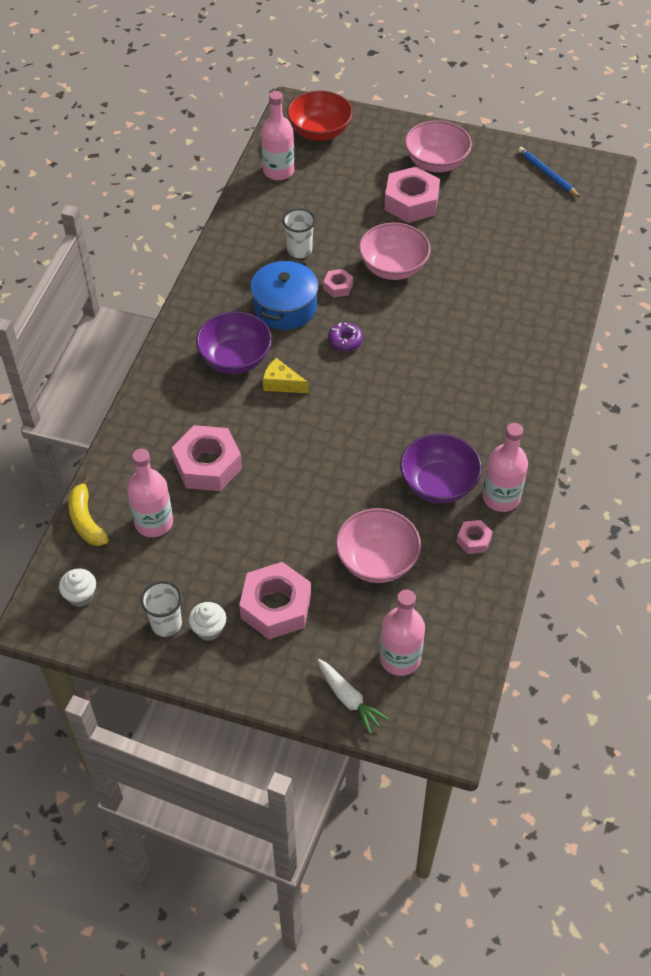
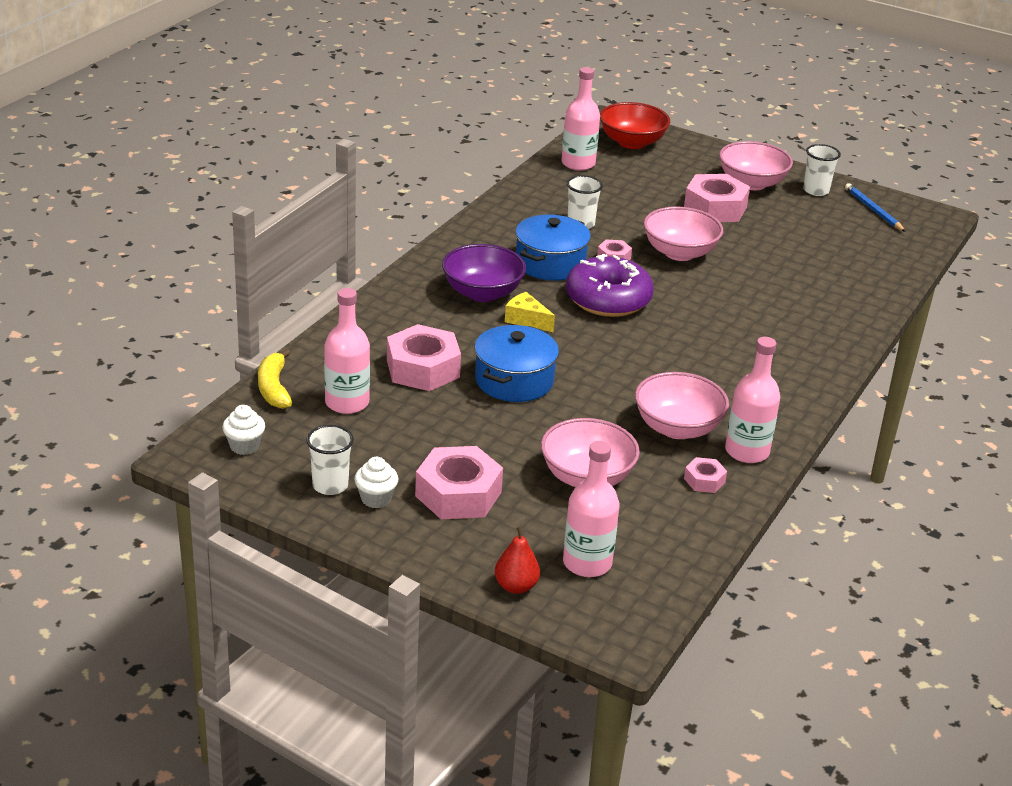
camera: 10 degrees right, 20 degrees down
(289, 460) = (514, 380): none -> blue pot
(345, 341) = (608, 299): purple donut -> purple donut, size x2.20
(349, 699) = (516, 586): white carrot -> red pear
(438, 484) = (677, 428): purple bowl -> pink bowl
(493, 159) = (816, 190): none -> white cup

